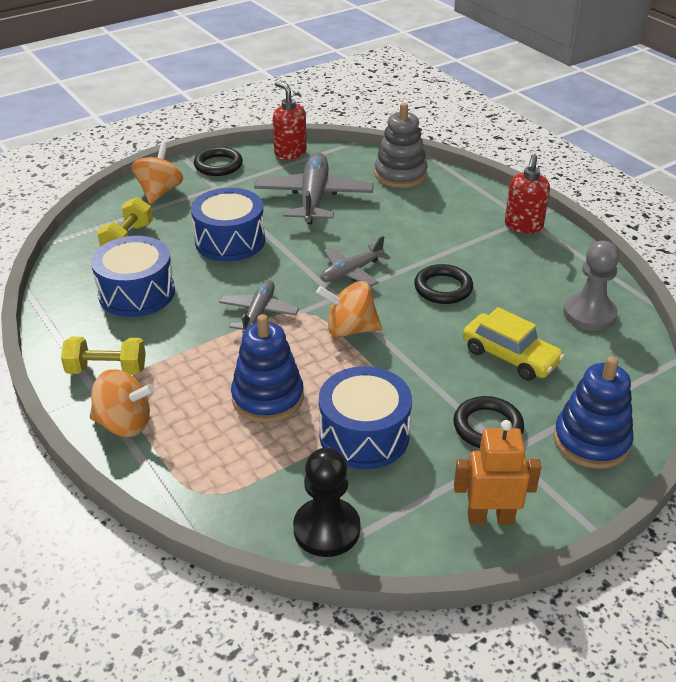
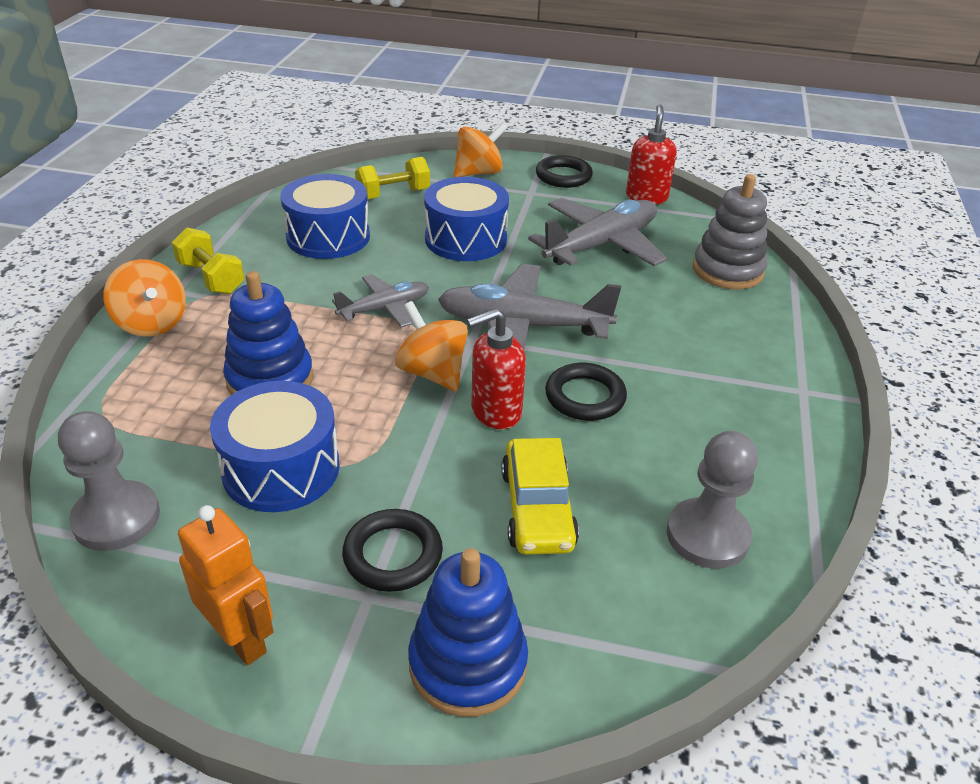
camera: 45 degrees right, 0 degrees up
(326, 529) = (116, 518): black pawn -> grey pawn
(351, 272) = (522, 326): grey plane -> grey plane, size x1.73
(523, 226) = (787, 395): red soap dispenser -> red soap dispenser (495, 412)

